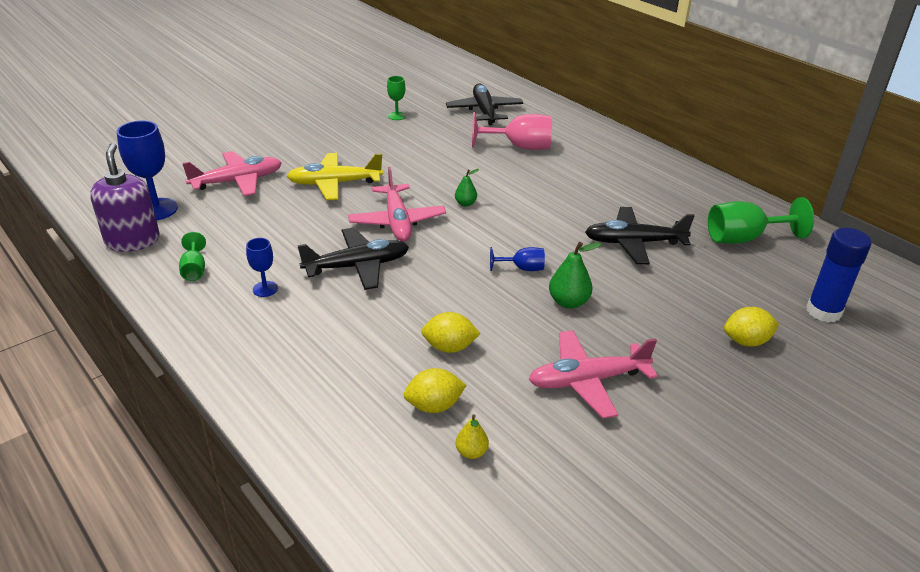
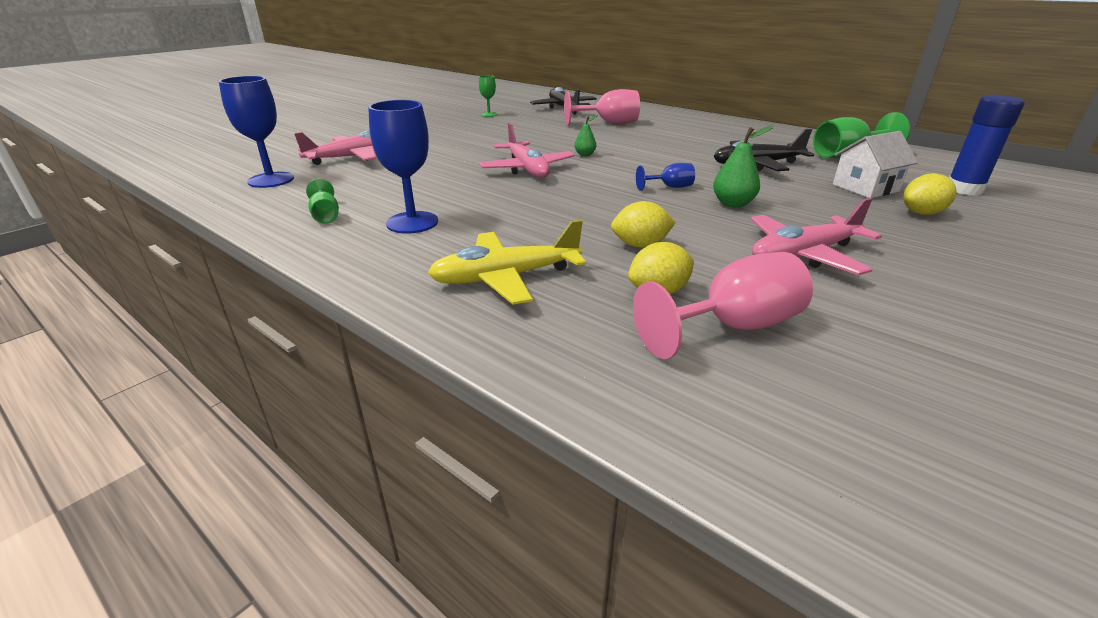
camera: 10 degrees left, 5 degrees down
(133, 241) = (248, 202): purple soap dispenser -> none
(265, 289) = (412, 222): blue goblet -> blue goblet, size x1.84
(334, 184) = (452, 152): yellow plane -> yellow plane (505, 277)
(357, 266) = (505, 199): black plane -> none
(471, 452) = (733, 327): yellow pear -> pink goblet
(720, 295) = (865, 188): none -> white house

